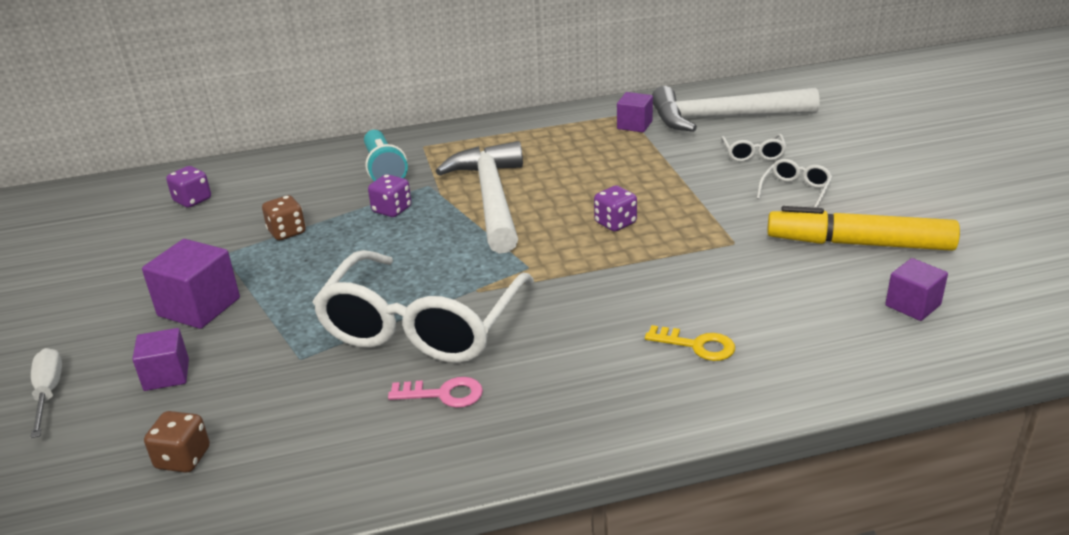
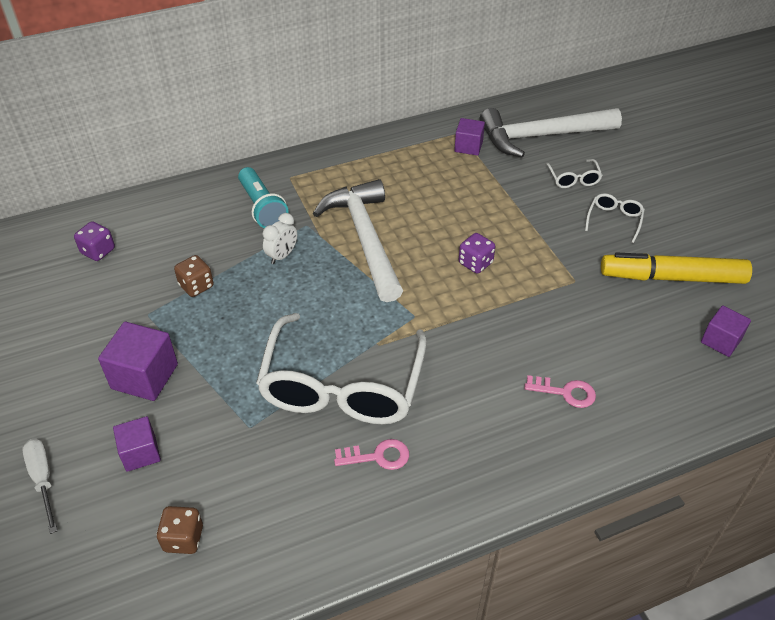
camera: 10 degrees left, 15 degrees up
(392, 210) = (282, 256): purple dice -> white clock
(696, 345) = (565, 392): yellow key -> pink key

